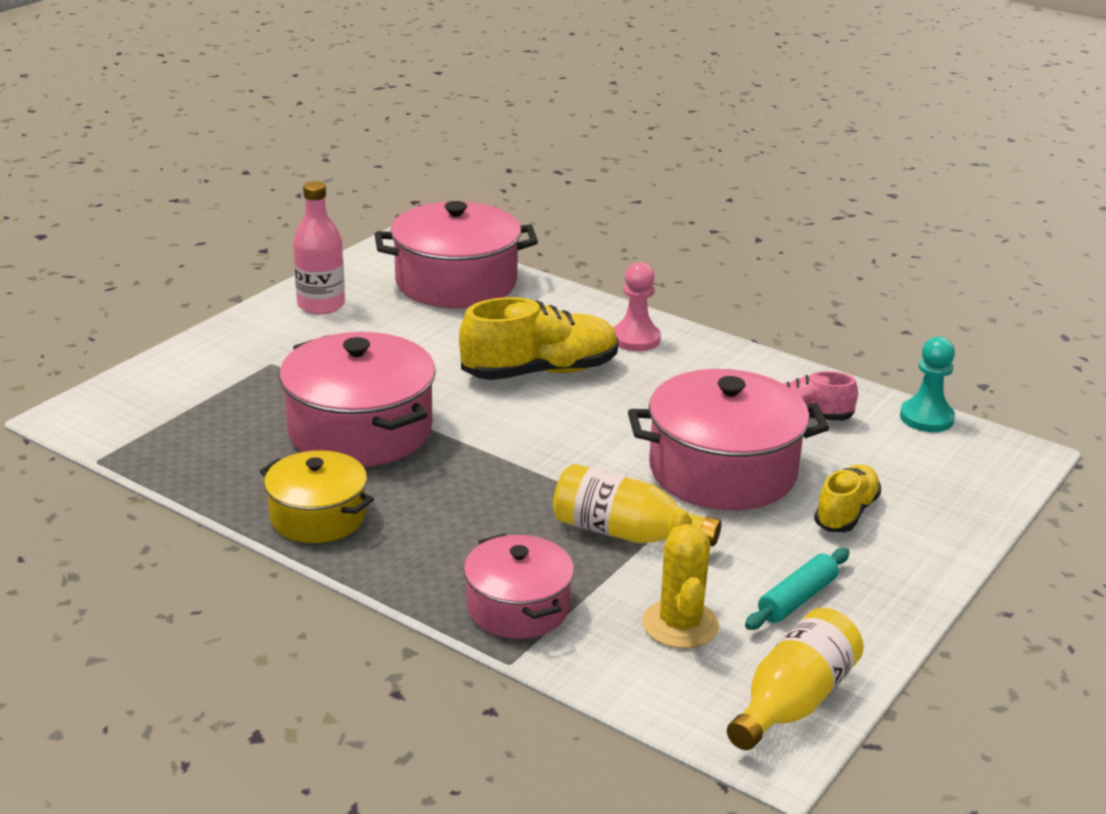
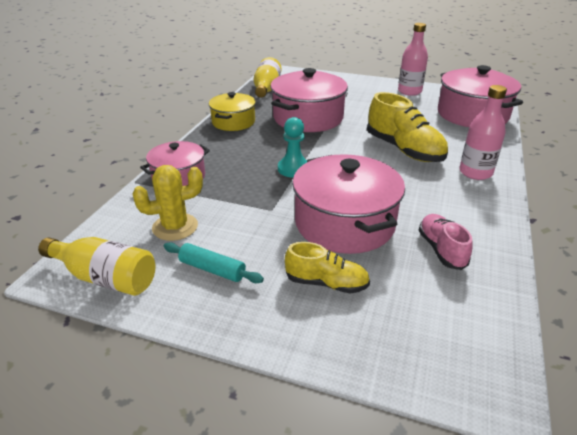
camera: 75 degrees right, 5 degrees up
(625, 533) = (257, 197): yellow bottle -> yellow bottle (266, 89)
(635, 339) = (475, 172): pink pawn -> pink bottle
(926, 418) = (504, 320): turquoise pawn -> turquoise pawn (293, 169)

